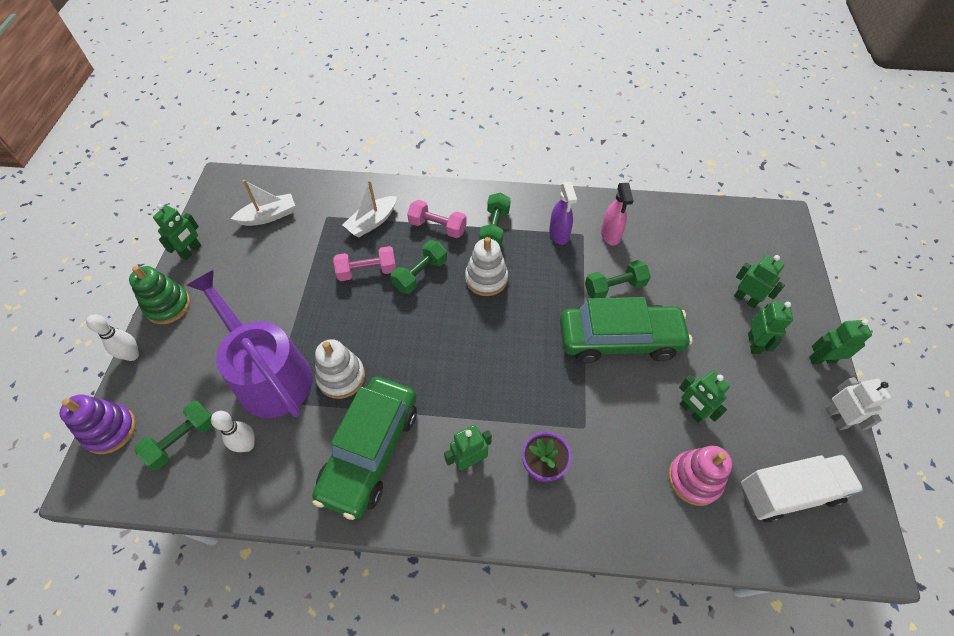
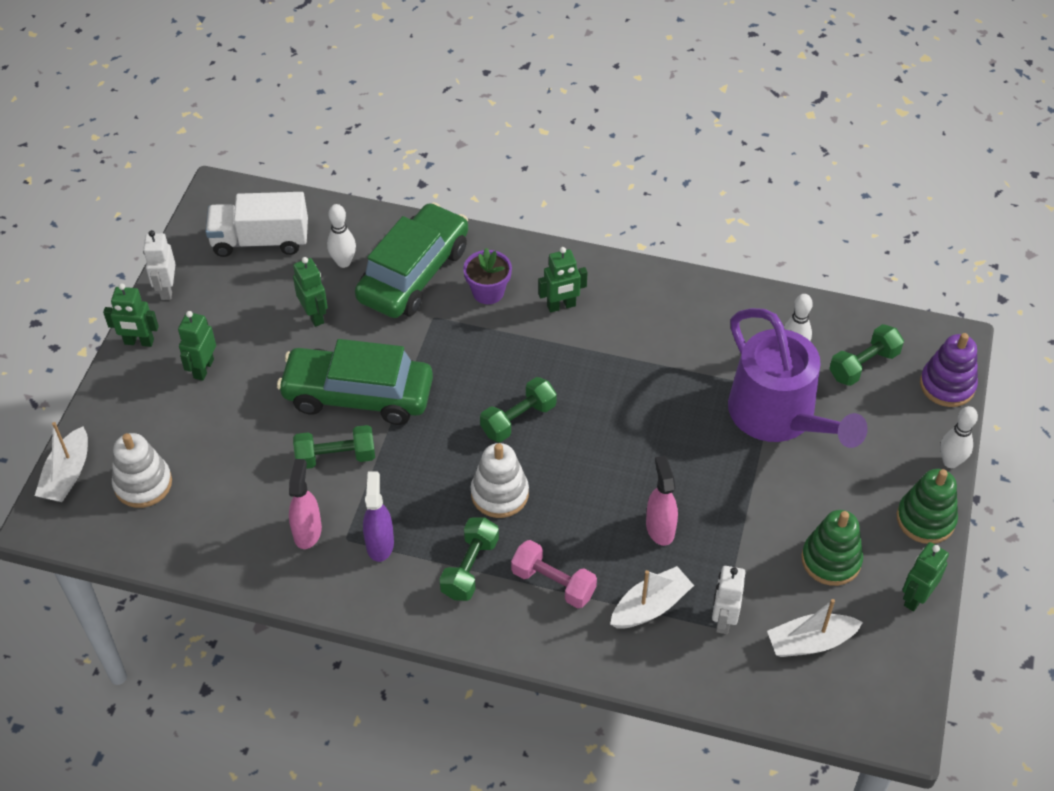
camera: 170 degrees left, 5 degrees down
(246, 267) = (831, 560): none -> green stacking toy
(324, 221) = (723, 619): none -> white robot
(341, 377) = (693, 402): white stacking toy -> white stacking toy (143, 484)
(367, 271) = (660, 528): pink dumbbell -> pink spray bottle
(370, 451) = (662, 328): green car -> green car (414, 274)
(420, 274) = (587, 513): green dumbbell -> green dumbbell (518, 419)
(694, 479) = (343, 262): pink stacking toy -> white bowling pin
(745, 299) = (179, 418): green robot -> none
(794, 248) = (67, 474): none -> white boat

